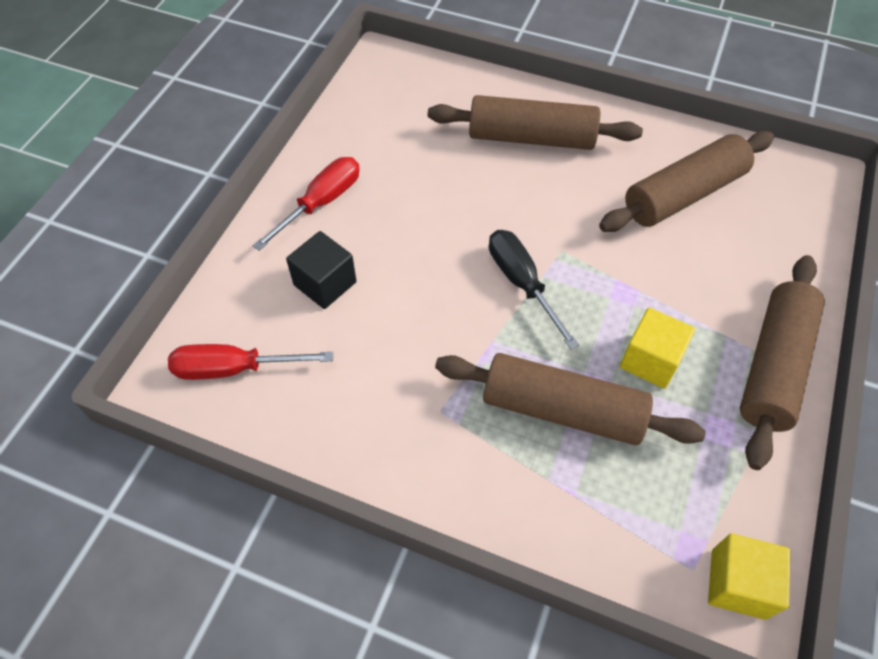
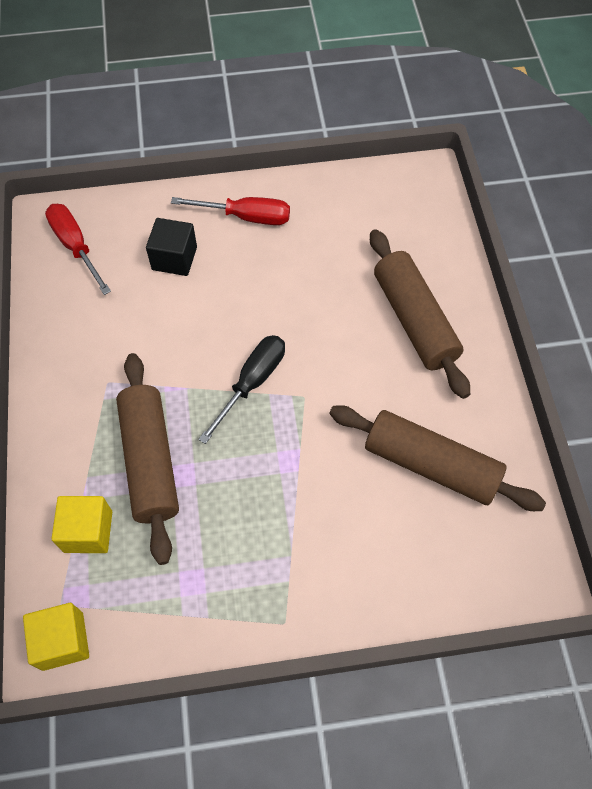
camera: 60 degrees right, 5 degrees up
(650, 360) = (231, 506): yellow cube -> yellow cube (88, 531)
(773, 366) = (279, 605): brown rolling pin -> none

